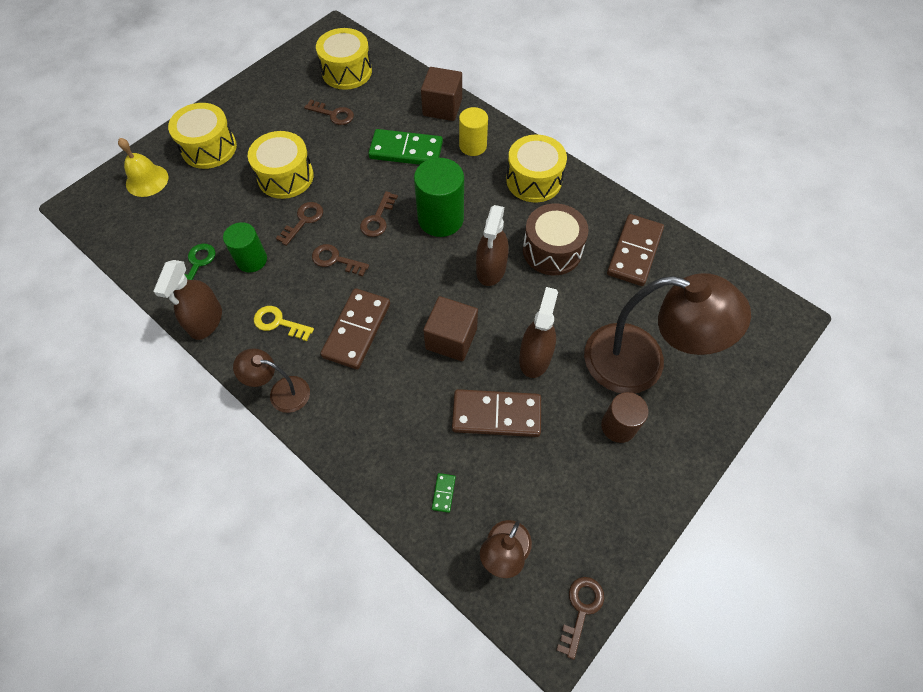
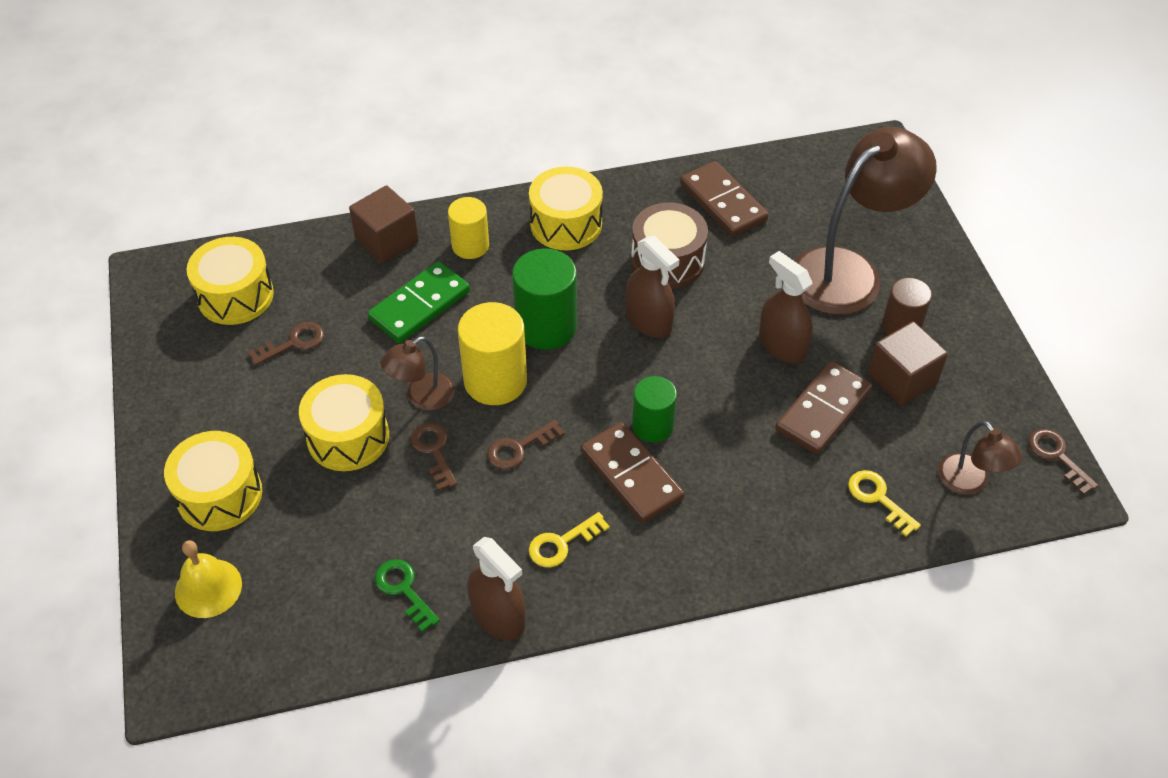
camera: 55 degrees left, 10 degrees down
(252, 260) = (447, 529): green cylinder -> green cylinder (653, 426)
(281, 392) = (658, 583): brown lamp -> brown lamp (422, 397)
(378, 219) = (495, 381): brown key -> yellow cylinder
(443, 493) = (878, 498): green domino -> yellow key
(451, 339) = (708, 399): brown cube -> brown cube (902, 379)

